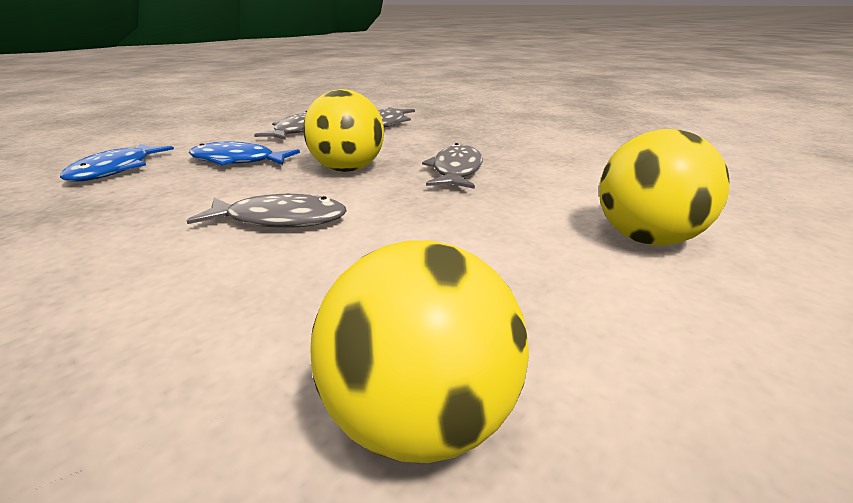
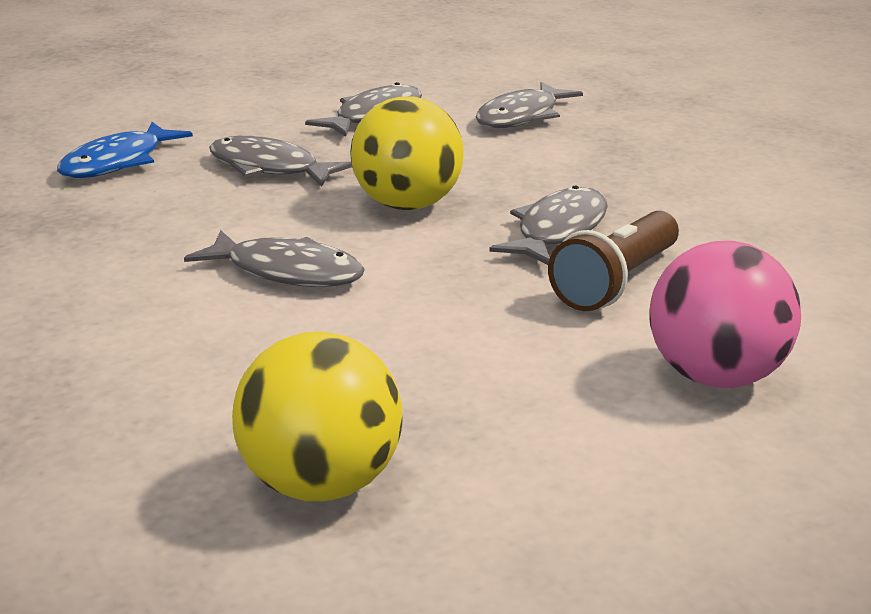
camera: 20 degrees right, 0 degrees up
(238, 161) = (269, 168): blue fish -> grey fish
(520, 193) = (616, 283): none -> brown flashlight
(647, 239) = (716, 376): yellow ball -> pink ball

